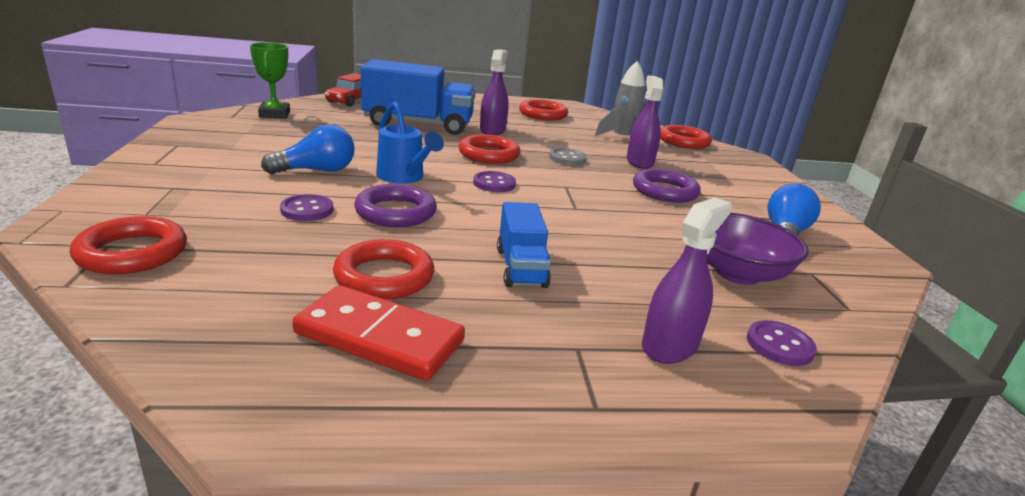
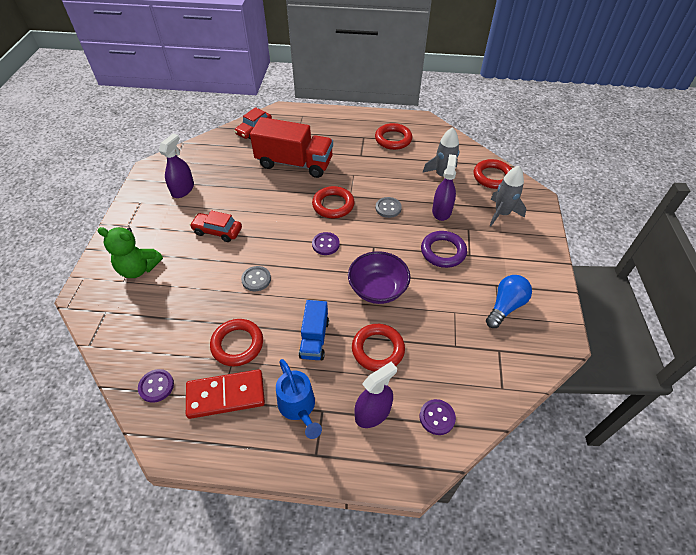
camera: 15 degrees right, 25 degrees up
(132, 252) = (117, 319): red ring -> red ring (378, 349)
(177, 201) = (138, 268): none -> green teddy bear
(274, 114) = (201, 155): green trophy -> none
(307, 210) = (206, 277): purple button -> purple button (156, 386)
(316, 171) = (217, 231): blue light bulb -> red car
(380, 337) = (226, 395): red domino -> red domino turned 45 degrees counterclockwise
(396, 212) = (256, 279): purple ring -> grey button
(403, 177) = (269, 238): blue watering can -> blue watering can (298, 407)
(418, 124) = (294, 163): blue truck -> red truck
(492, 130) = (346, 168): purple spray bottle -> purple spray bottle (183, 189)
(716, 165) = (501, 213): none -> grey rocket
(737, 273) = (447, 349): purple bowl -> purple bowl (377, 289)

